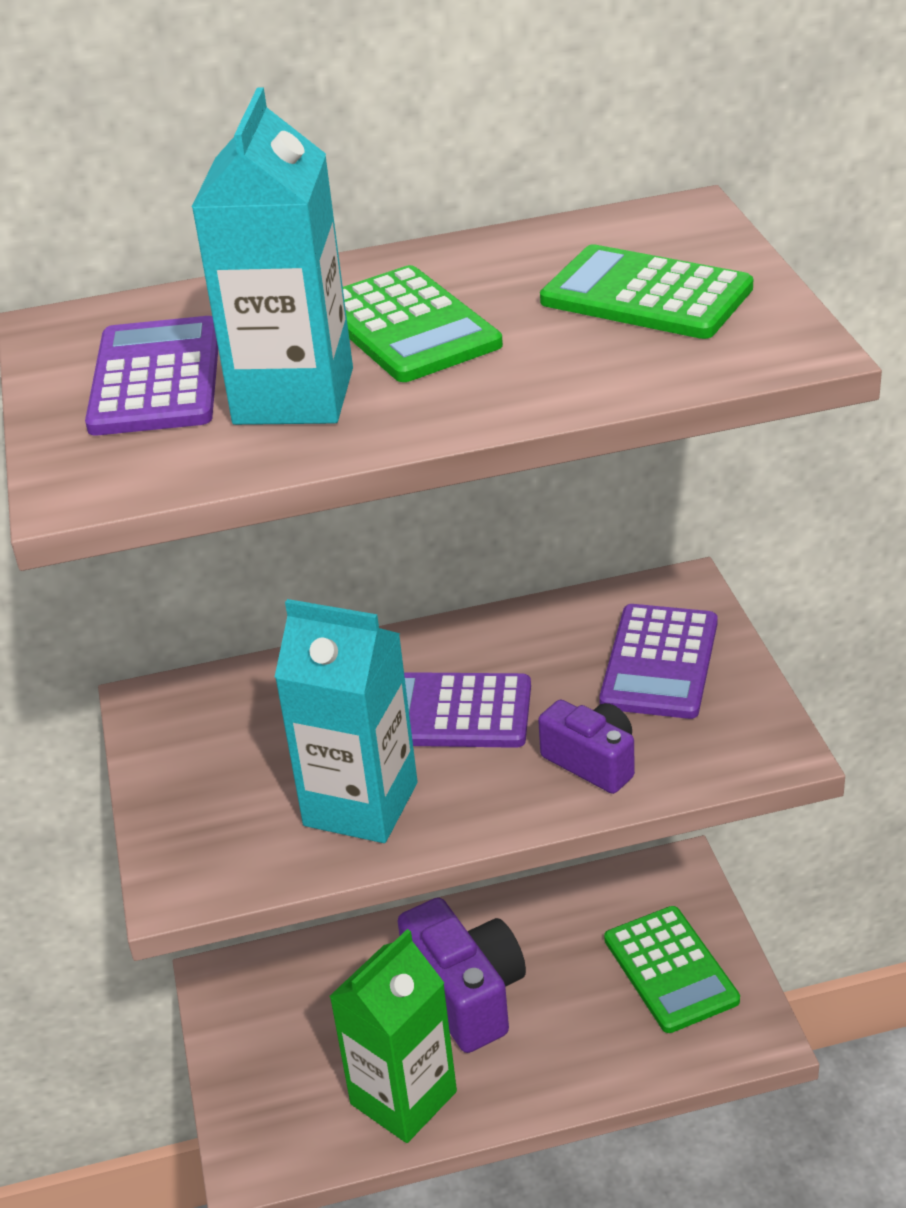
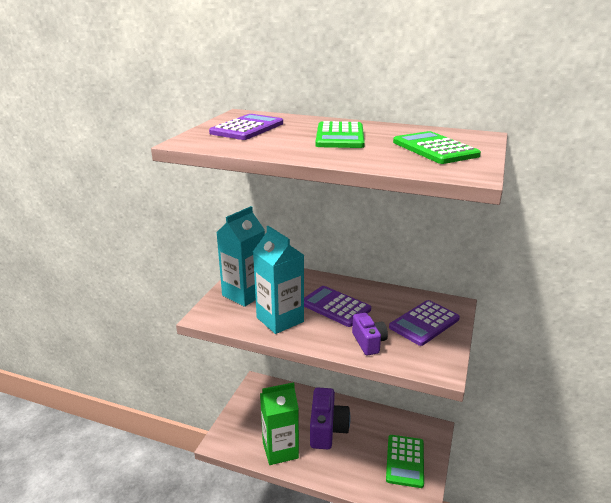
camera: 30 degrees right, 10 degrees down
(293, 396) = (278, 141): turquoise carton -> turquoise carton (244, 294)

